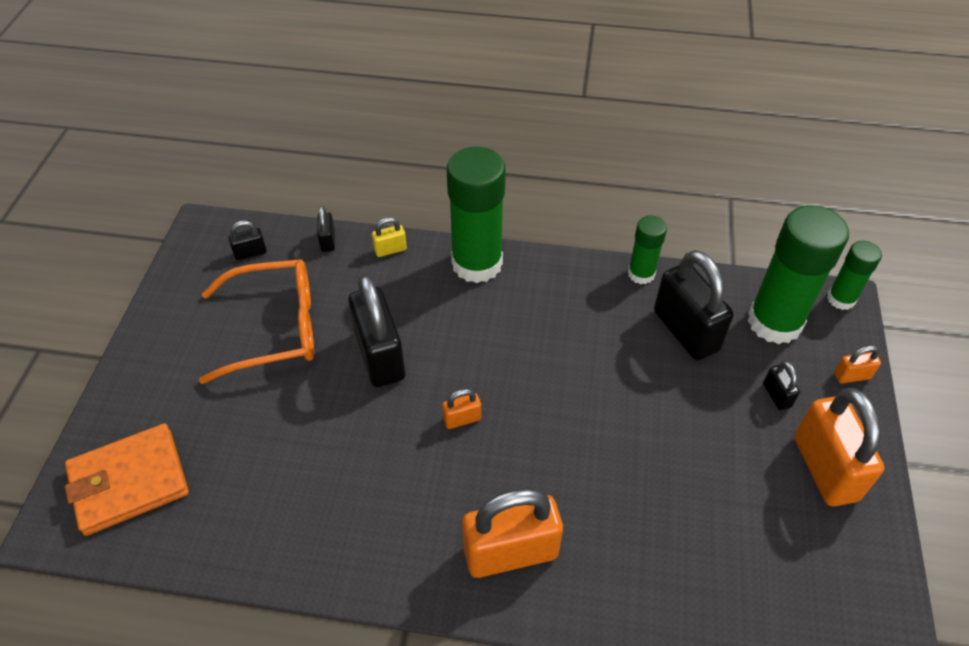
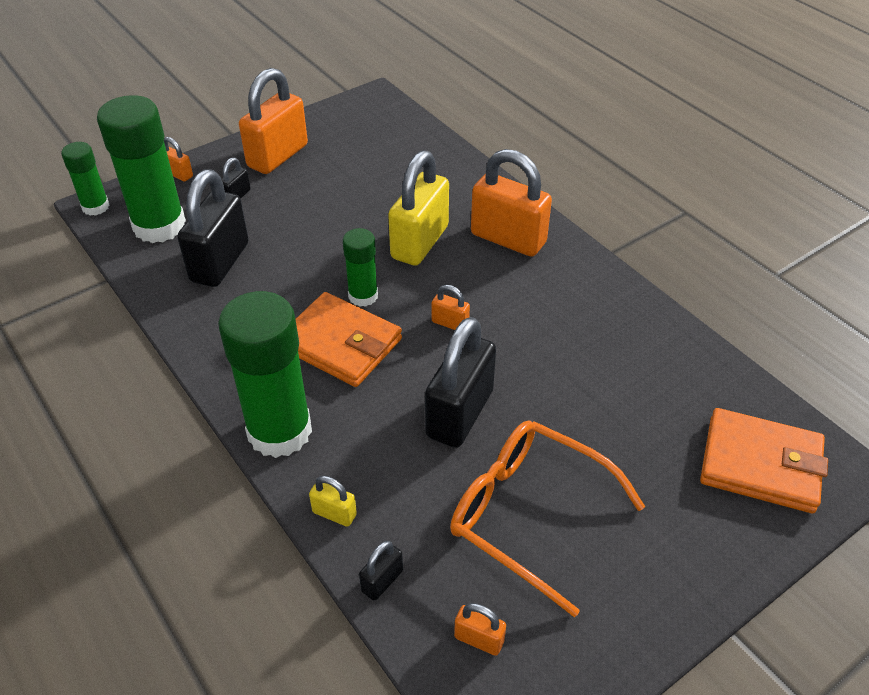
camera: 135 degrees left, 5 degrees down
(250, 253) = (479, 639): black padlock -> orange padlock
(516, 341) = (341, 343): none -> orange wallet
(577, 478) = (420, 242): none -> yellow padlock
(641, 274) = (176, 319): green glue stick -> green glue stick (363, 296)

